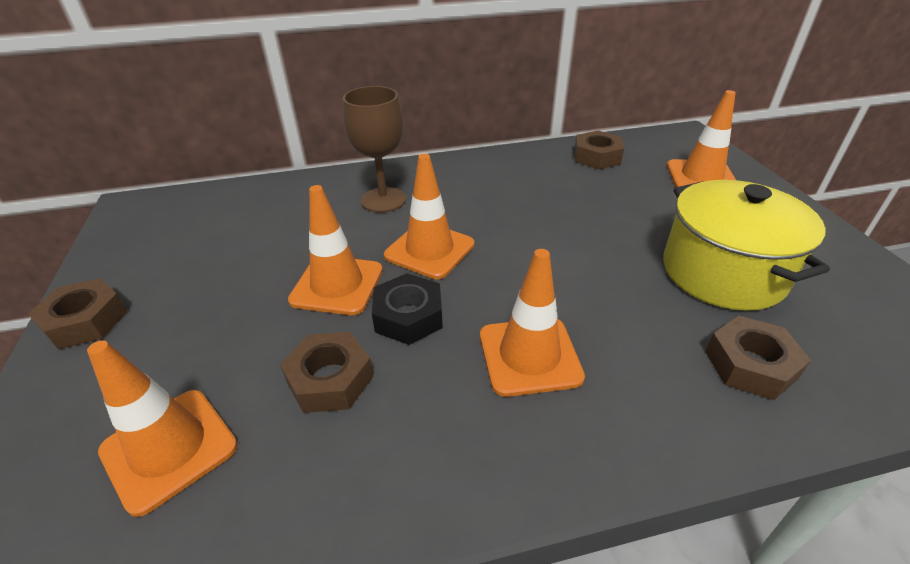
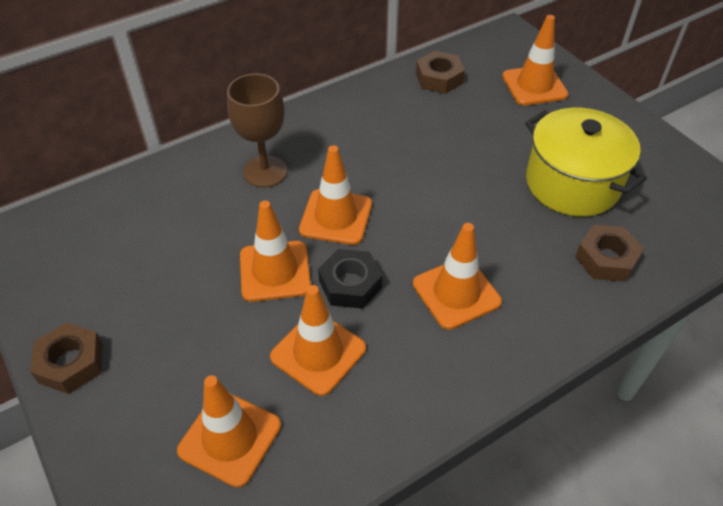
camera: 20 degrees left, 10 degrees up
(330, 379) = (318, 353): brown nut -> orange traffic cone

